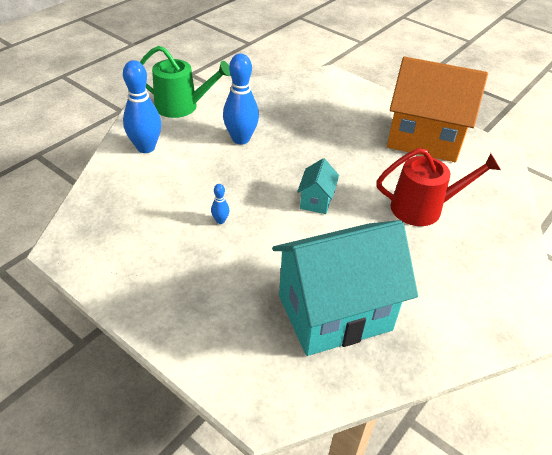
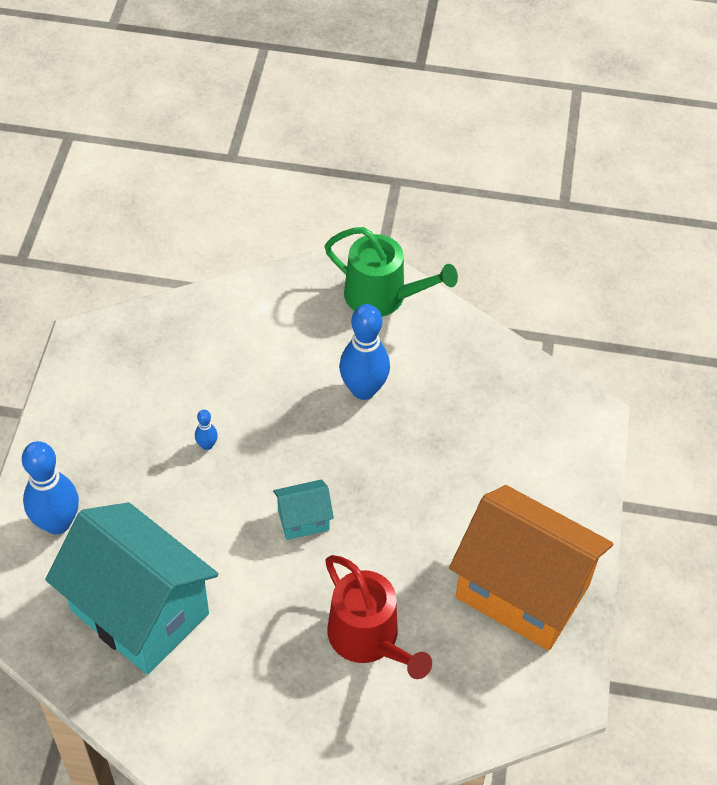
camera: 60 degrees right, 10 degrees up
(146, 147) = (278, 310): blue bowling pin -> blue bowling pin (57, 523)
(181, 106) = (382, 296): green watering can -> green watering can turned 45 degrees counterclockwise
(424, 139) = (522, 591): orange house -> orange house turned 45 degrees counterclockwise

